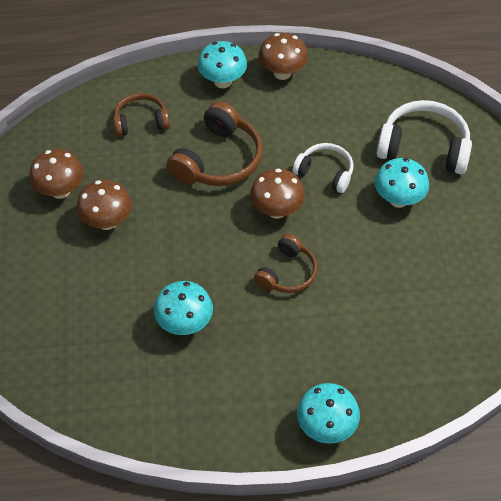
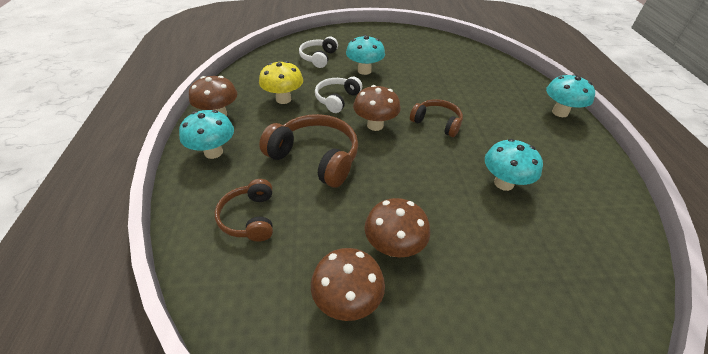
camera: 90 degrees left, 10 degrees down
(318, 122) = (283, 99): none -> yellow mushroom
(423, 147) = (318, 58): white headphones -> white headphones, size x0.62

